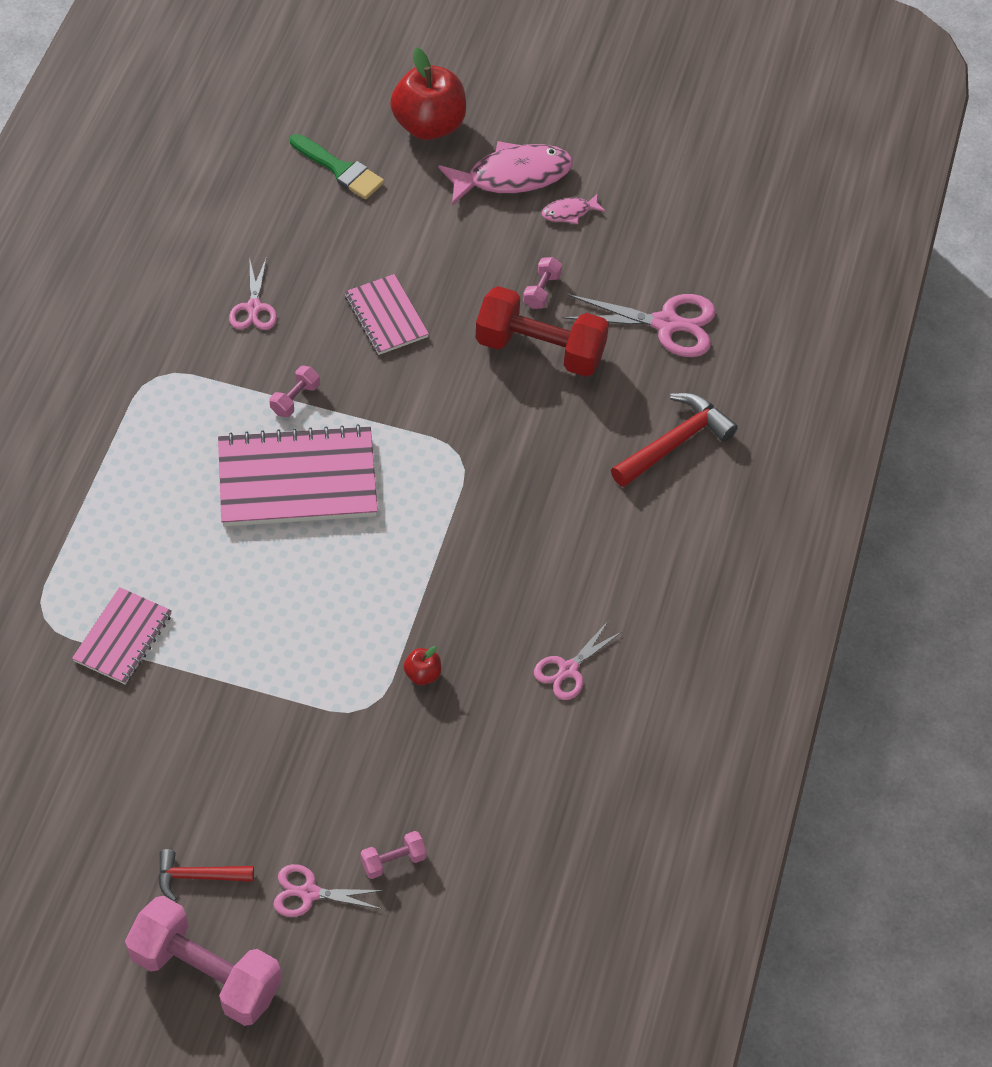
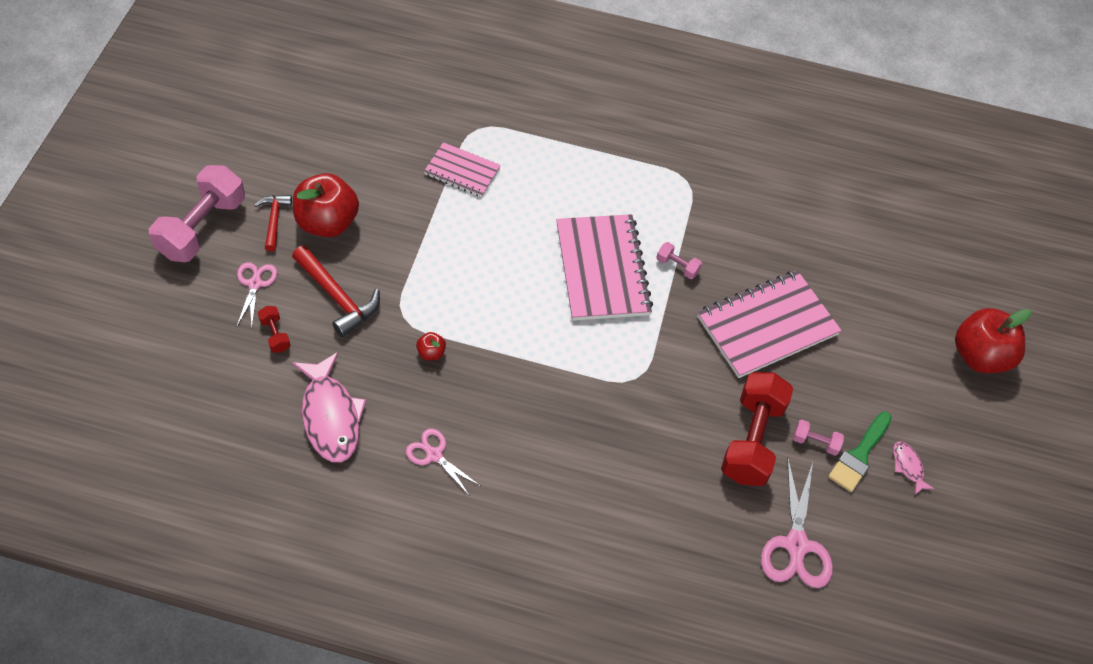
camera: 85 degrees right, 0 degrees up
(205, 806) = (327, 222): none -> red apple
(254, 307) = (760, 237): pink scissors -> none
(340, 169) = (913, 292): green brush -> green brush (859, 455)
(386, 316) = (767, 326): pink notebook -> pink notebook, size x1.76
(393, 860) = (275, 335): pink dumbbell -> red dumbbell
(512, 176) = (938, 421): pink fish -> pink fish (330, 416)
(675, 442) = (666, 547): red hammer -> red hammer (337, 297)

